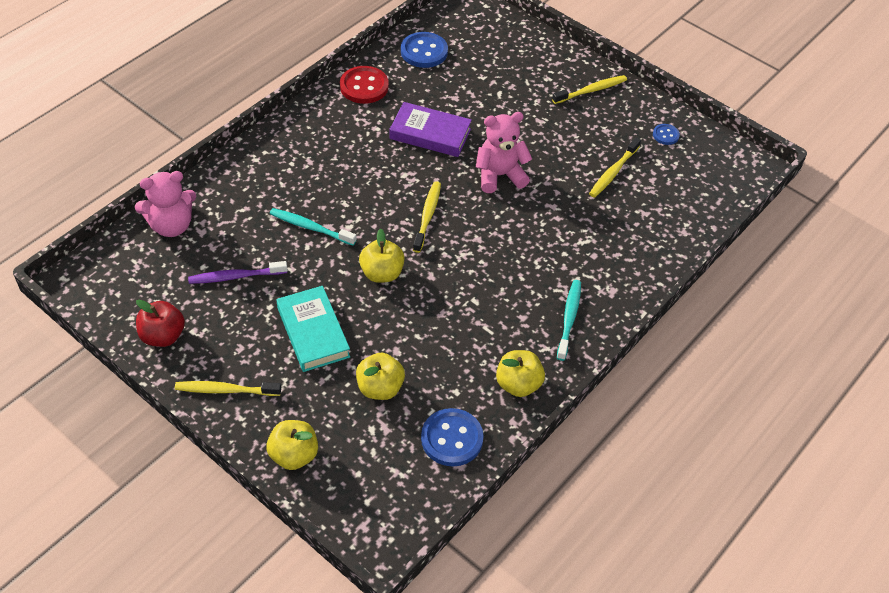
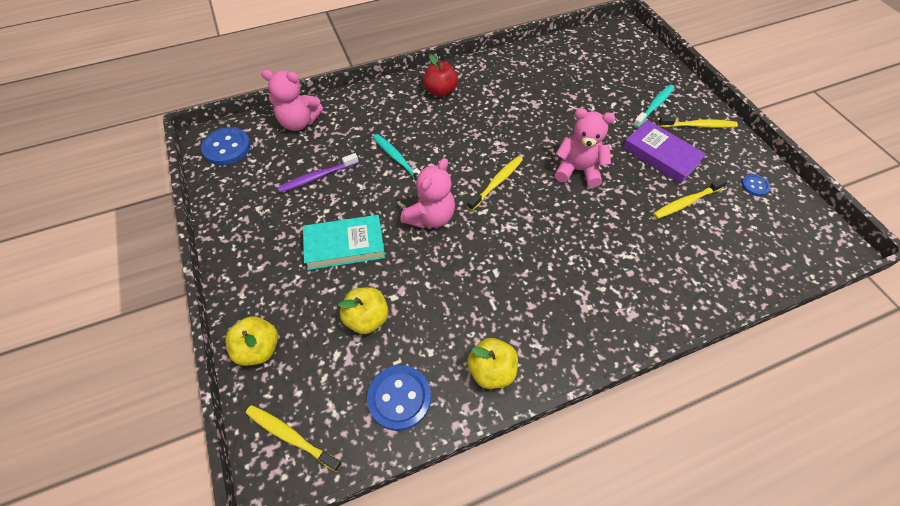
camera: 30 degrees right, 5 degrees up
(163, 336) = (234, 203): red apple -> red apple (440, 91)
(225, 390) = (247, 266): yellow toothbrush -> yellow toothbrush (291, 436)
(235, 277) = (317, 177): purple toothbrush -> purple toothbrush turned 45 degrees counterclockwise
(313, 332) = (345, 245): turquoise book -> turquoise book turned 75 degrees clockwise
(364, 86) = (505, 67): red button -> none
(382, 273) = (430, 217): yellow apple -> pink teddy bear
(424, 51) = (567, 55): blue button -> blue button (227, 148)
(430, 134) = (537, 118): purple book -> purple book (661, 155)
(569, 319) = (575, 325): turquoise toothbrush -> turquoise toothbrush (654, 106)

